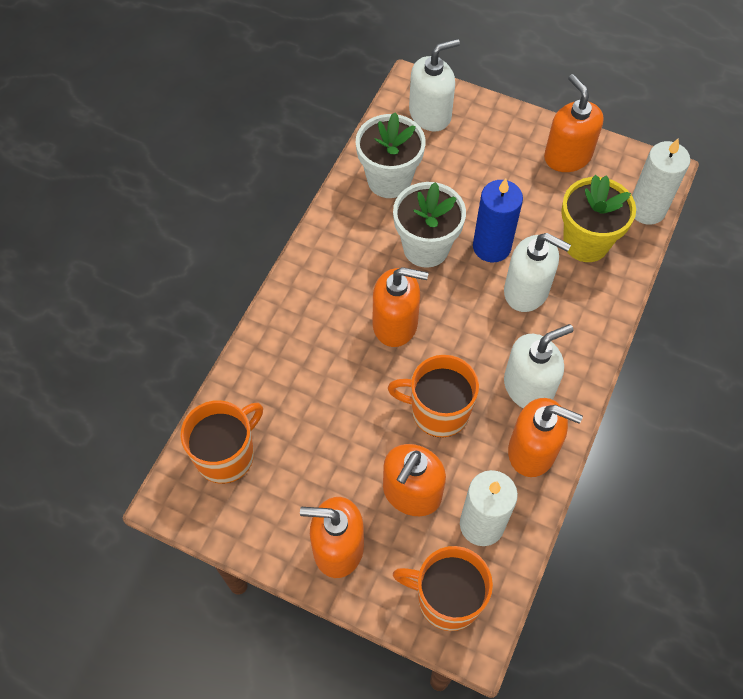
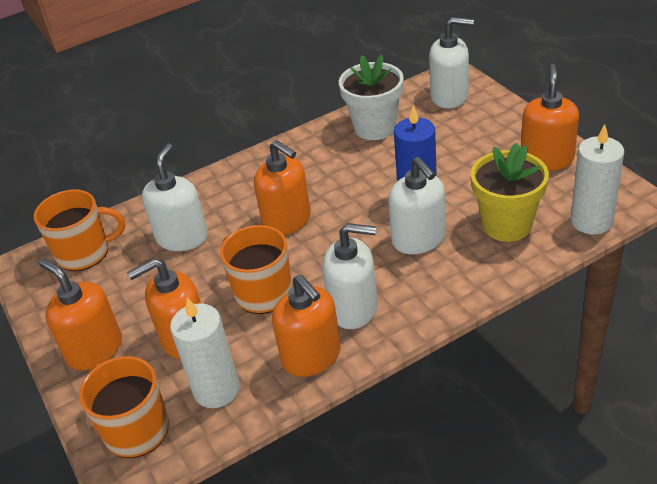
camera: 40 degrees right, 20 degrees down
(310, 390) = (182, 237): none -> white soap dispenser
(426, 248) = (361, 180): white flower pot -> none

